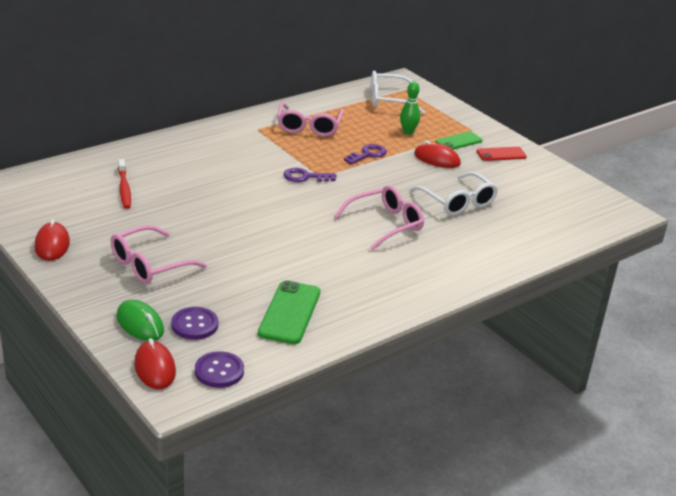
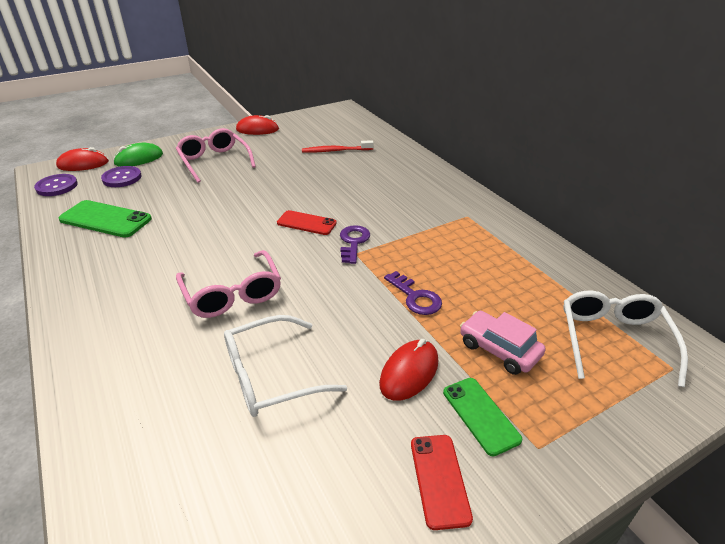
camera: 100 degrees right, 5 degrees up
(279, 199) = (306, 223): none -> red phone
(309, 127) = (485, 253): pink glasses -> none
(408, 132) = (499, 349): green bowling pin -> pink car

